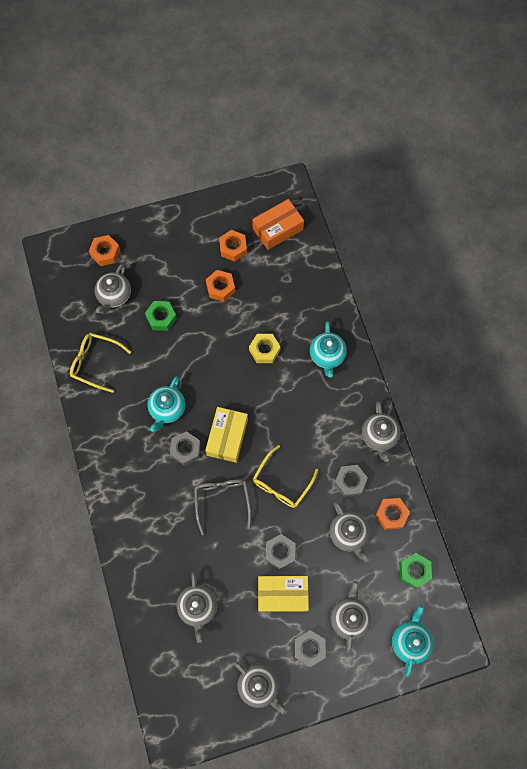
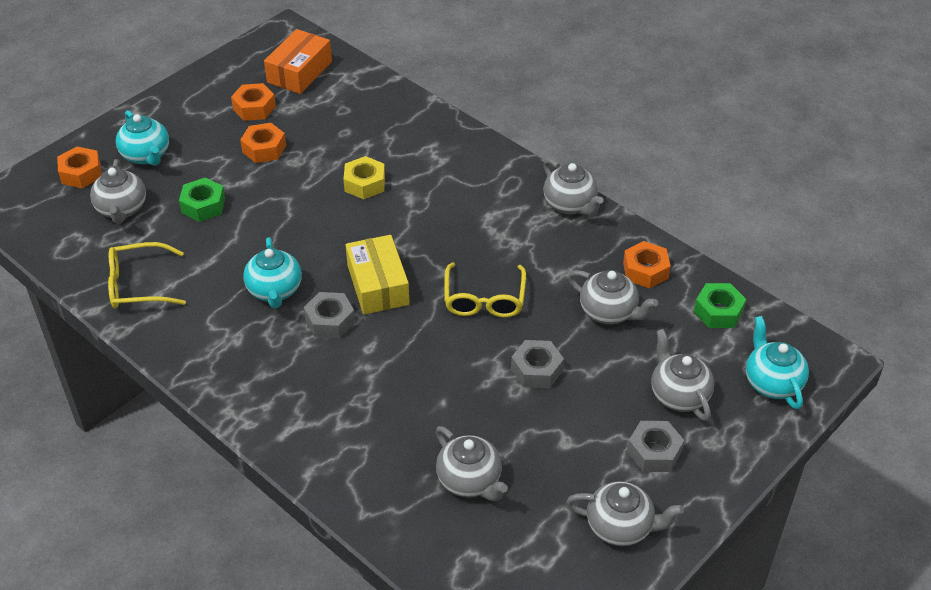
camera: 30 degrees left, 25 degrees down
(222, 501) = (419, 352): grey glasses -> none
(282, 594) = (574, 412): yellow box -> none
(327, 356) = (448, 158): turquoise teapot -> turquoise teapot (146, 155)
(350, 482) = (570, 261): grey nut -> none

